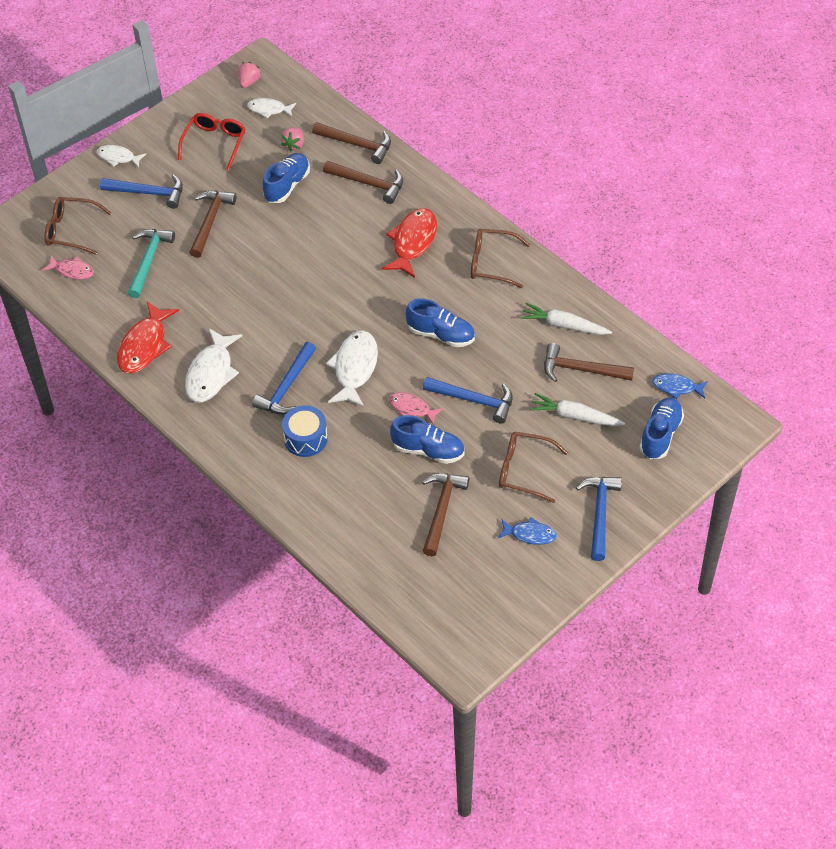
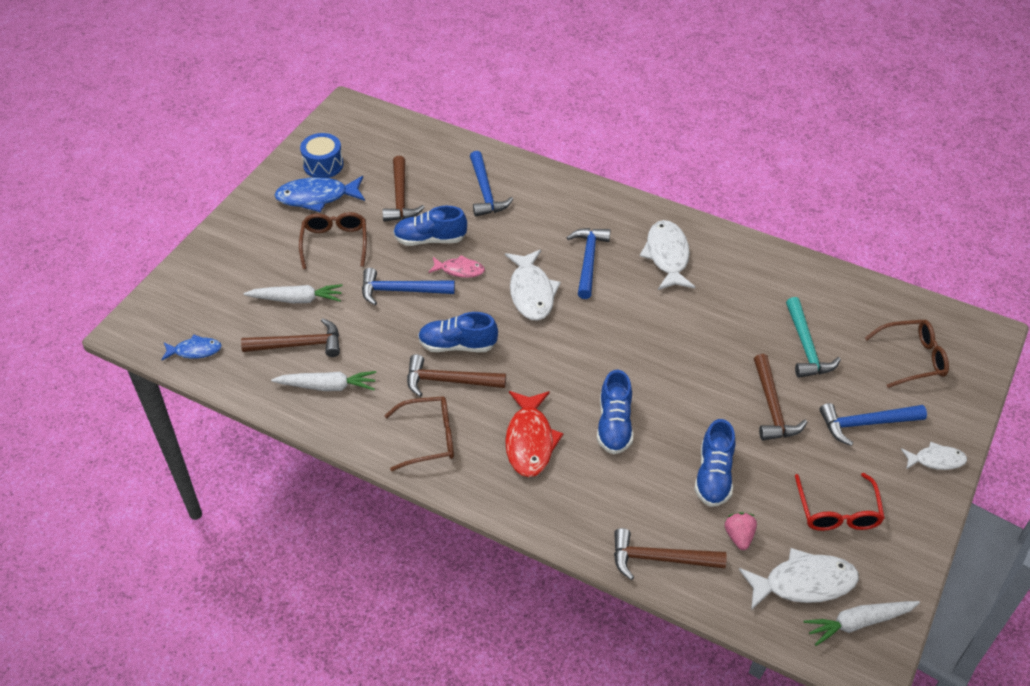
camera: 160 degrees right, 5 degrees down
(72, 271) = (875, 317): pink fish -> none
(145, 345) = (747, 265): red fish -> none
(249, 82) = (859, 623): pink strawberry -> white carrot
(269, 109) = (803, 583): white fish -> white fish, size x1.70
(306, 438) = (547, 223): blue drum -> blue drum (323, 165)
(369, 183) = (617, 505): brown hammer -> brown hammer (449, 381)
(524, 470) = (335, 243): brown glasses -> brown glasses turned 90 degrees counterclockwise
(530, 534) = (317, 197): blue fish -> blue fish, size x1.70
(599, 514) = (257, 225): blue hammer -> blue hammer (485, 192)
(660, 435) = (207, 302): blue shoe -> blue shoe (614, 425)

